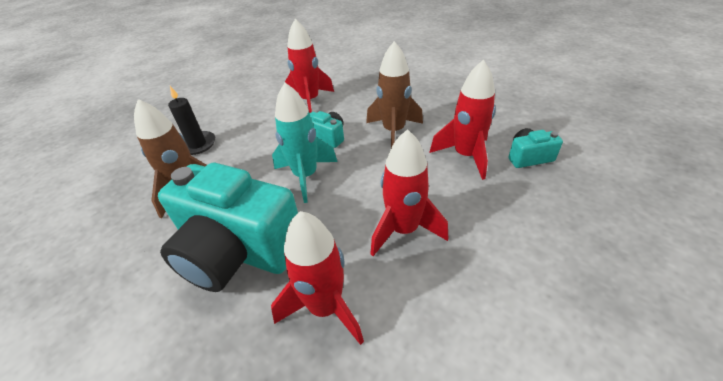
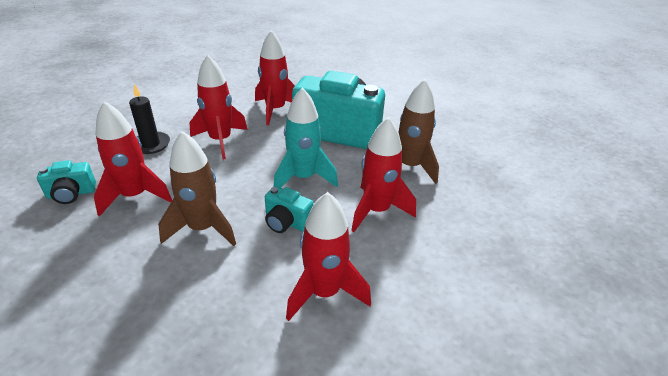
camera: 170 degrees right, 5 degrees down
(197, 145) = (444, 214): black candle -> black candle (151, 144)
(251, 146) = (376, 211): none -> red rocket

